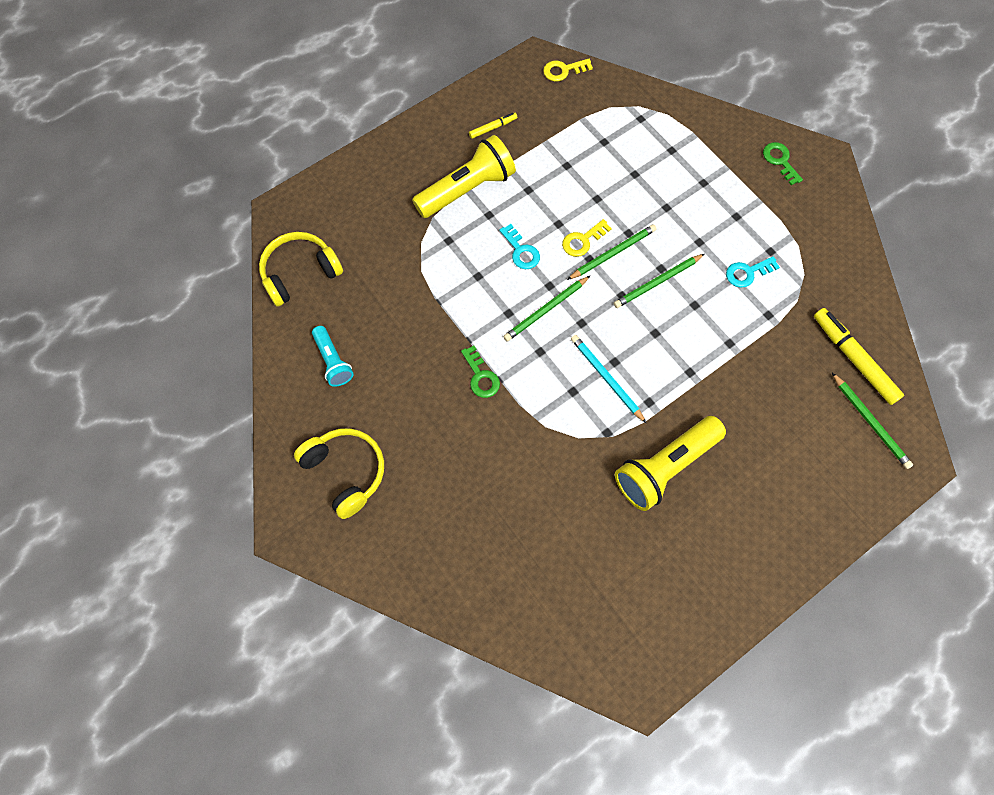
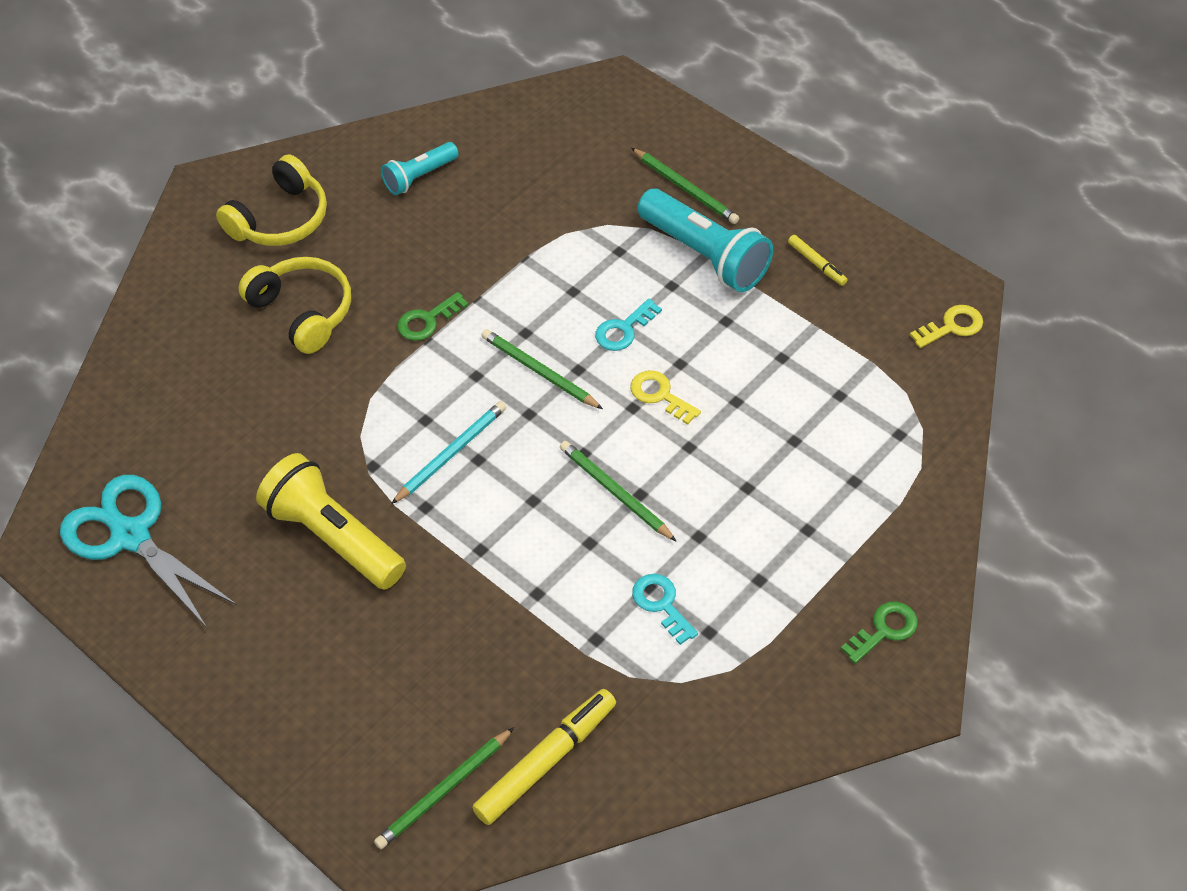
camera: 80 degrees right, 15 degrees down
(300, 273) = (532, 120): yellow headphones -> yellow headphones (303, 311)
(467, 189) = (705, 255): yellow flashlight -> turquoise flashlight
(563, 70) = (952, 326): yellow key -> yellow key turned 90 degrees clockwise
(612, 253) = (649, 433): green pencil -> green pencil (686, 188)
(641, 616) = (131, 536): none -> turquoise scissors

